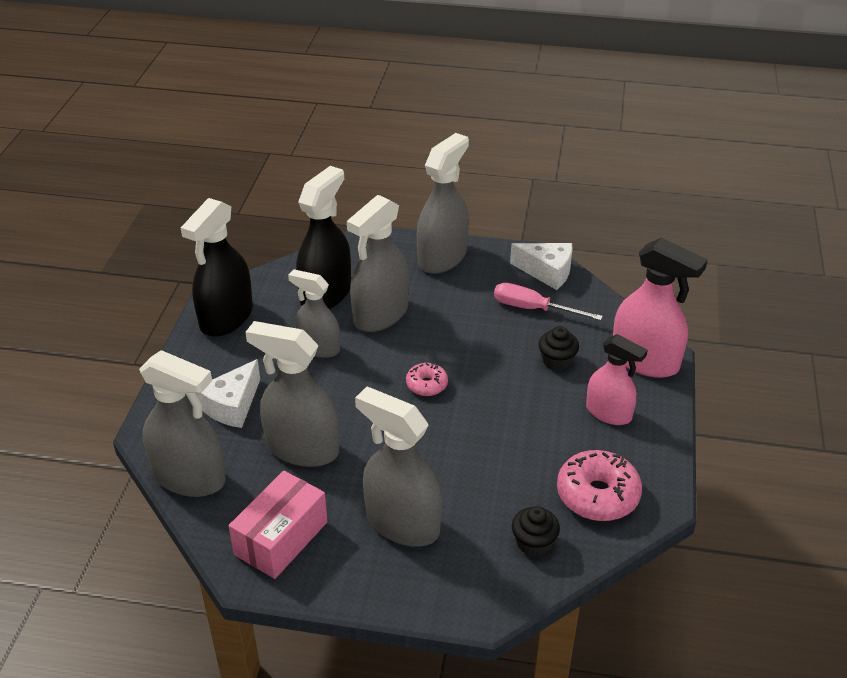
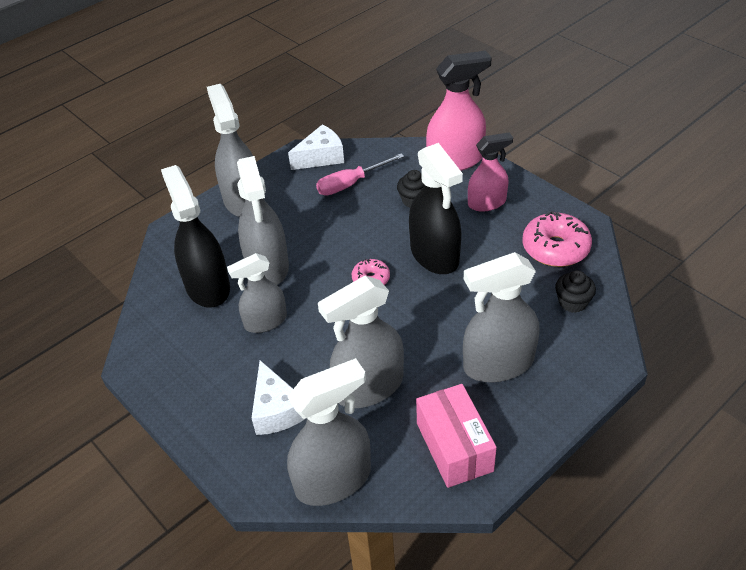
camera: 50 degrees left, 5 degrees up
(226, 318) = (164, 364): black spray bottle -> black spray bottle (435, 255)

